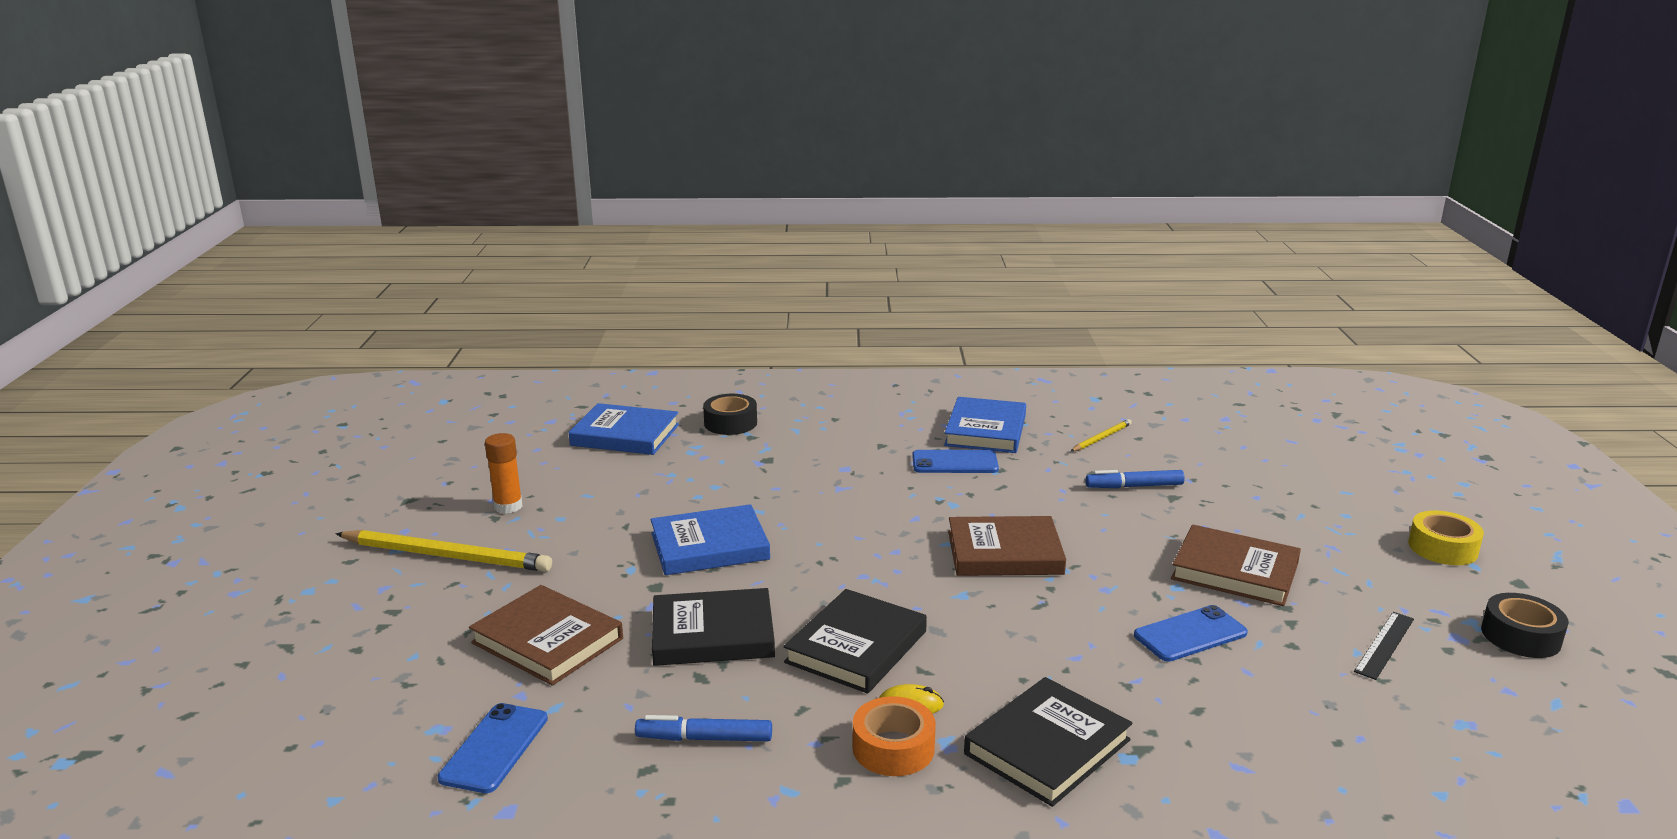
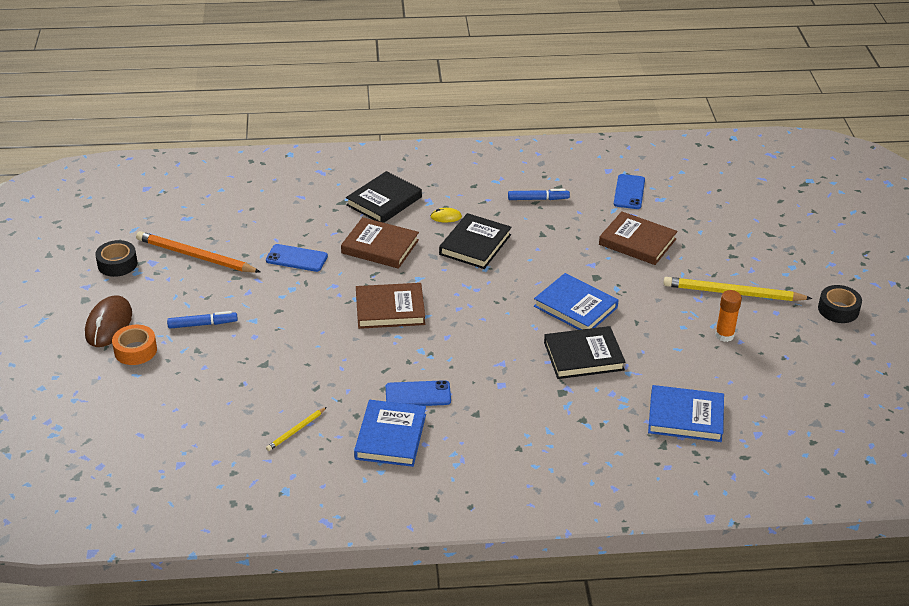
camera: 175 degrees right, 15 degrees up
(709, 546) = (575, 307): blue book -> blue book turned 60 degrees clockwise
(713, 634) = (552, 249): black book -> black book (583, 356)
(730, 423) = (605, 437): black tape -> black tape (838, 310)
(893, 748) = (453, 198): orange tape -> orange tape (135, 350)
(1134, 486) = (288, 373): blue marker -> blue marker (202, 324)
(1190, 634) = (296, 258): blue phone -> blue phone turned 45 degrees clockwise
(1234, 571) = (252, 301): brown book -> brown book (380, 246)
(1384, 645) = (195, 256): black ruler -> orange pencil
(1442, 548) = (109, 324): yellow tape -> brown mouse

